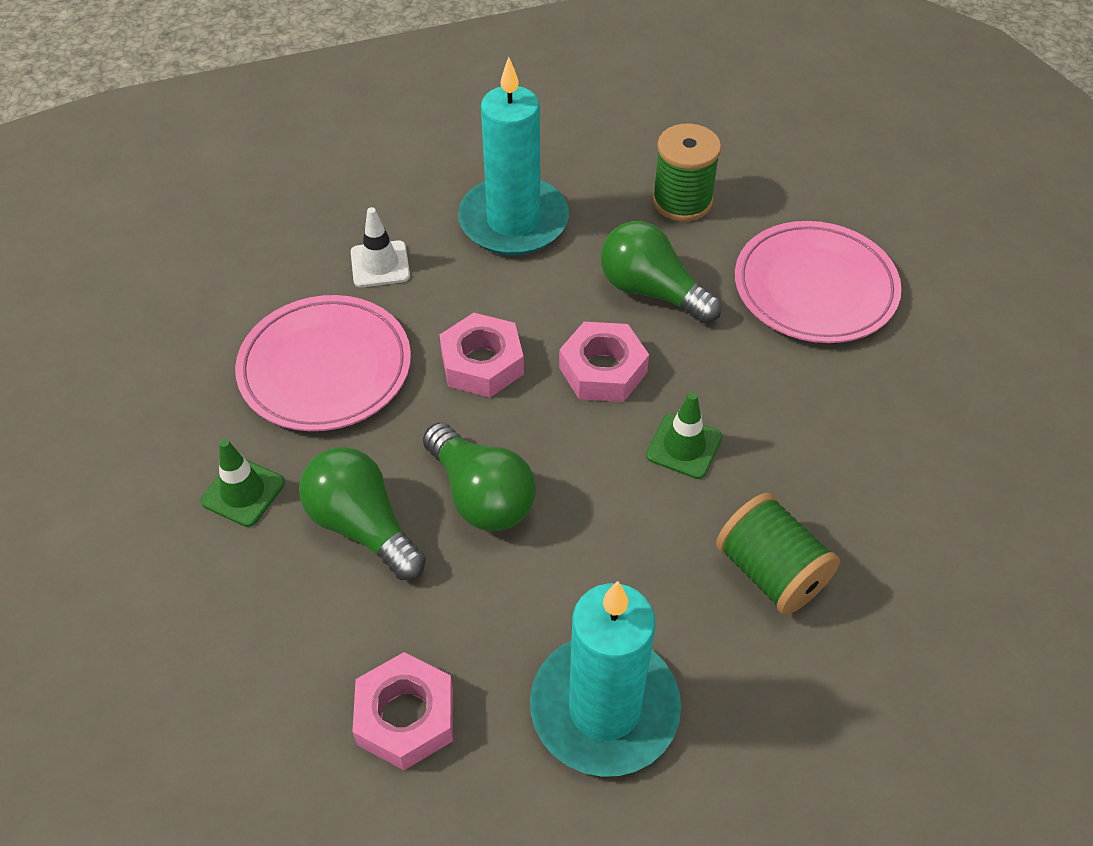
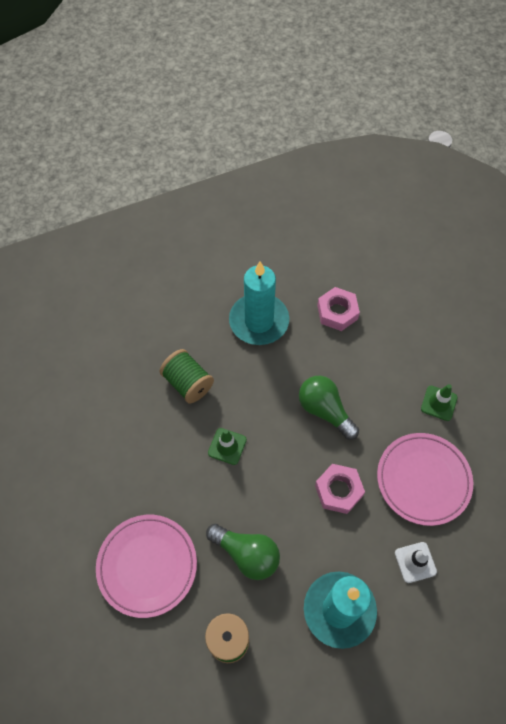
camera: 175 degrees right, 10 degrees up
(362, 526) = (377, 390): green light bulb -> none
(603, 370) = (272, 491): pink nut -> none

